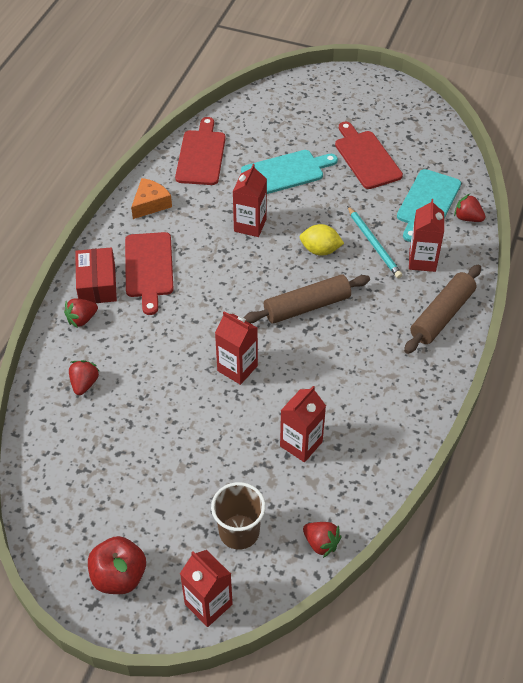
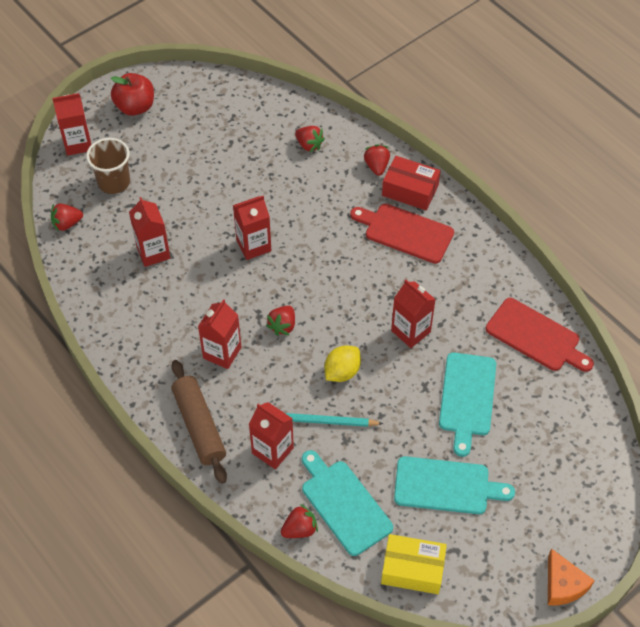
camera: 120 degrees right, 5 degrees up
(150, 204) = (488, 266): orange cheese -> orange cheese (563, 585)
(307, 307) = (282, 326): brown rolling pin -> red strawberry
(365, 334) = (222, 353): none -> red carton
(366, 157) = (446, 486): red cutting board -> turquoise cutting board
(441, 151) = (412, 569): none -> yellow box

